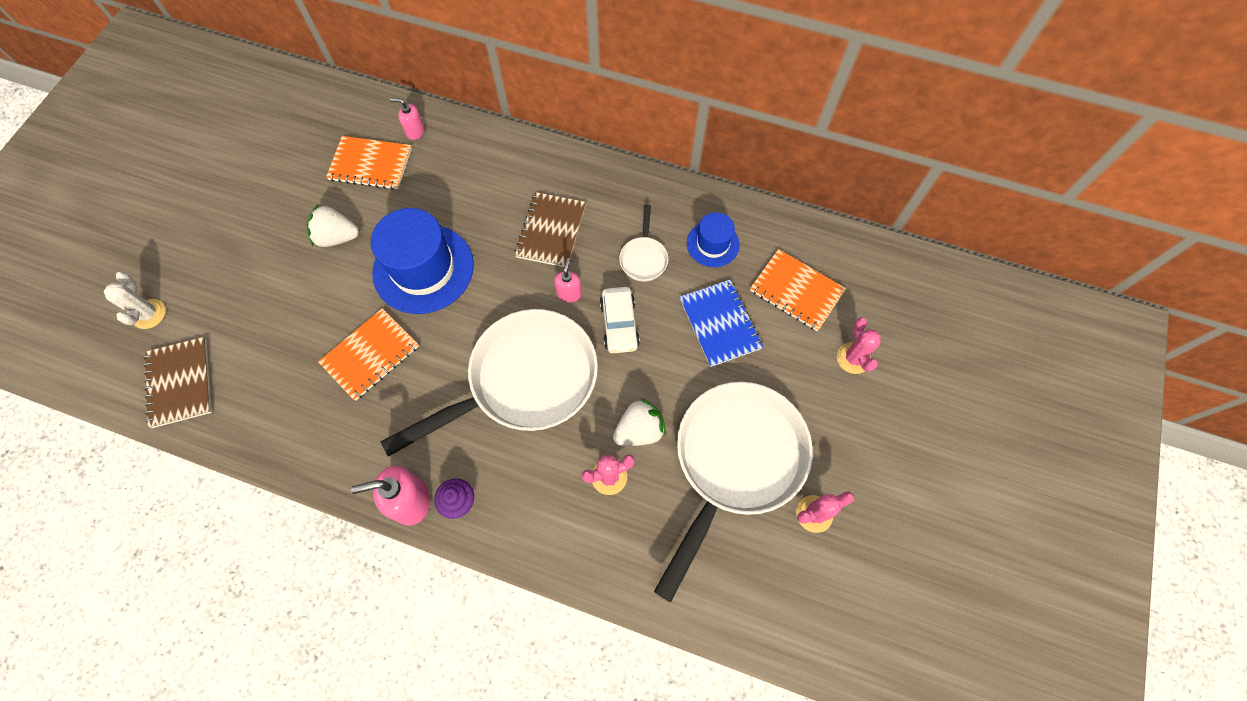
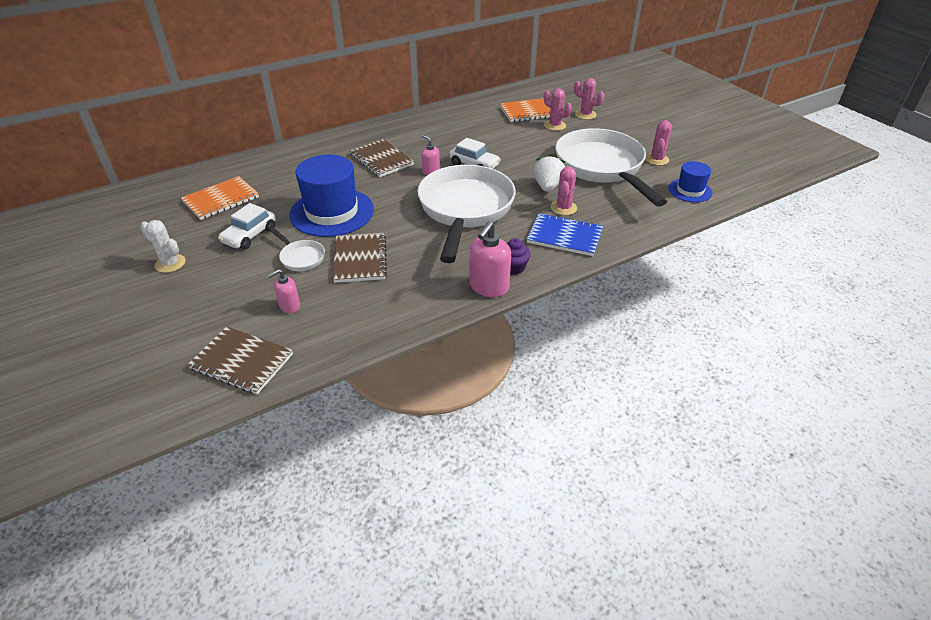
camera: 50 degrees left, 25 degrees down
(149, 314) = (154, 354): white cactus -> white cactus (170, 263)
(337, 237) = (250, 235): white strawberry -> white car
(370, 355) = (360, 259): orange notebook -> brown notebook
(415, 131) = (229, 174): pink soap dispenser -> pink soap dispenser (289, 306)
(644, 258) = (445, 141): white pan -> white pan (301, 257)
(712, 244) = (468, 120): blue hat -> blue hat (690, 190)
(720, 324) = (517, 138): blue notebook -> blue notebook (564, 236)
(789, 343) = (555, 125): none -> pink cactus

